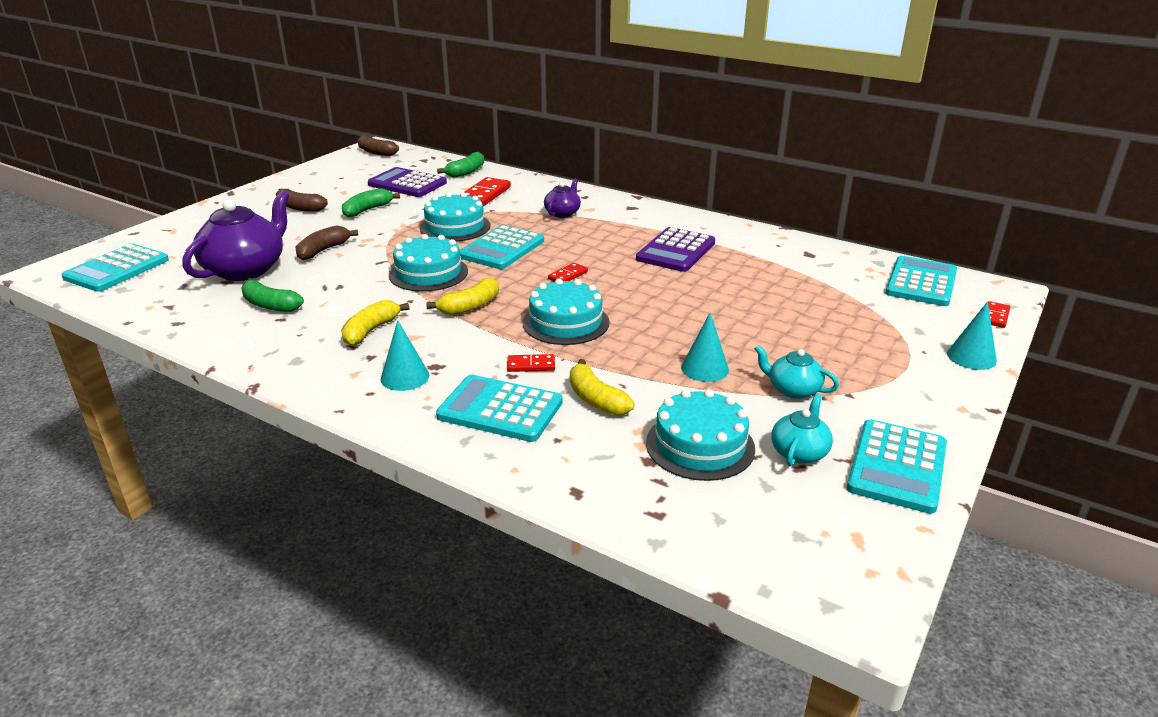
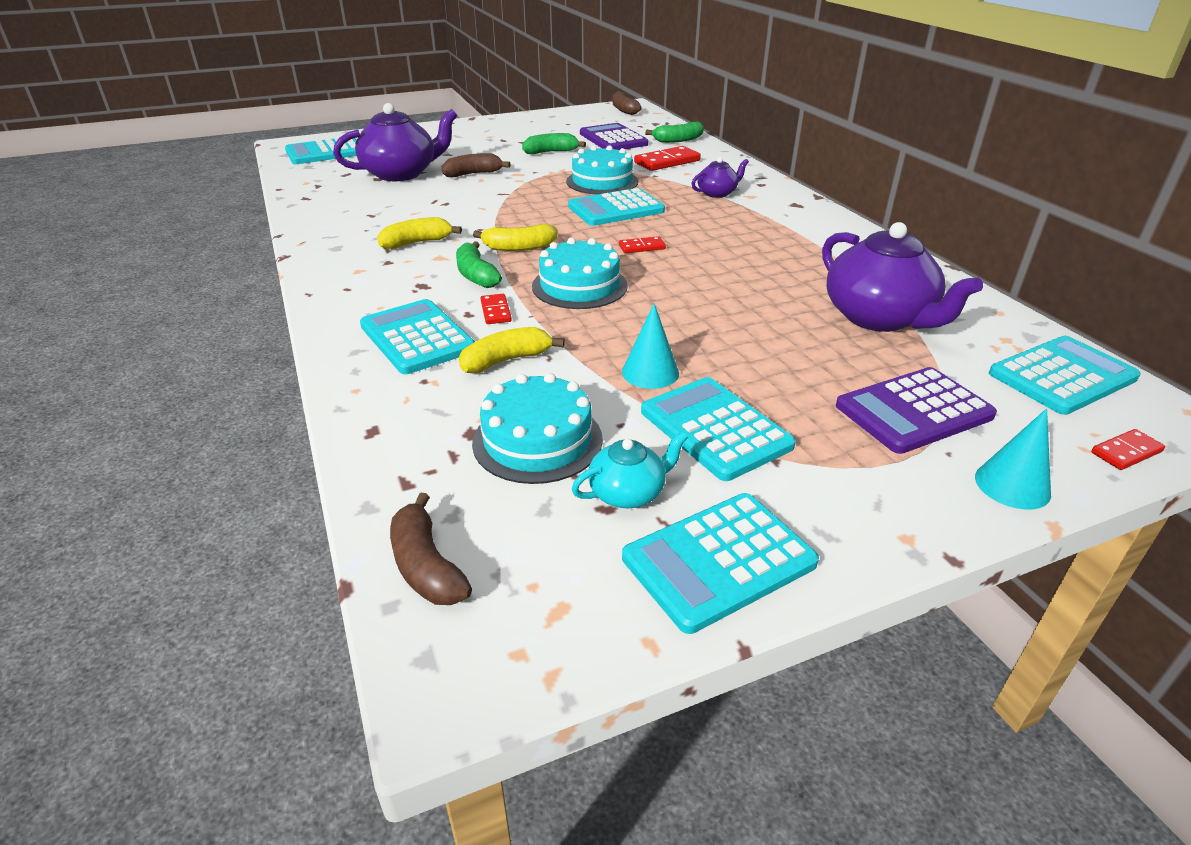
camera: 35 degrees right, 5 degrees up
(270, 305) = (378, 203): green banana -> green banana (476, 275)
(299, 208) = (503, 139): brown banana -> brown banana (426, 566)
(405, 377) = (387, 285): turquoise cone -> none
(428, 273) = (525, 212): turquoise cake -> none
(531, 365) = (496, 311): red domino -> red domino turned 45 degrees clockwise
(596, 399) = (506, 360): yellow banana -> yellow banana turned 60 degrees clockwise
(676, 251) = (784, 255): purple calculator -> purple calculator (913, 411)
(788, 278) = (879, 318): none -> purple teapot
(793, 389) = (715, 429): turquoise teapot -> turquoise calculator

